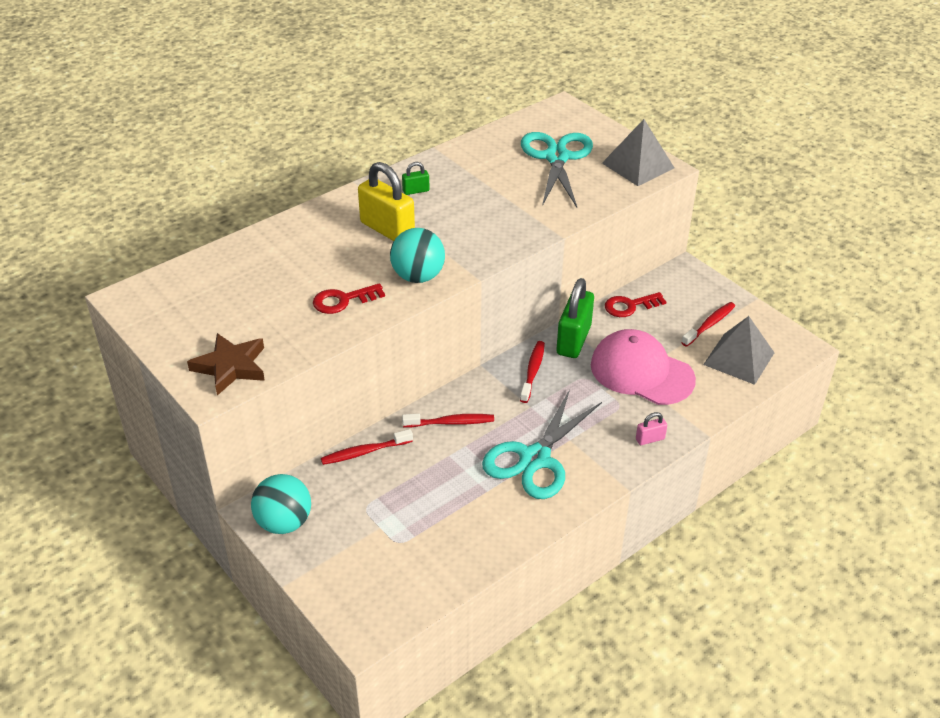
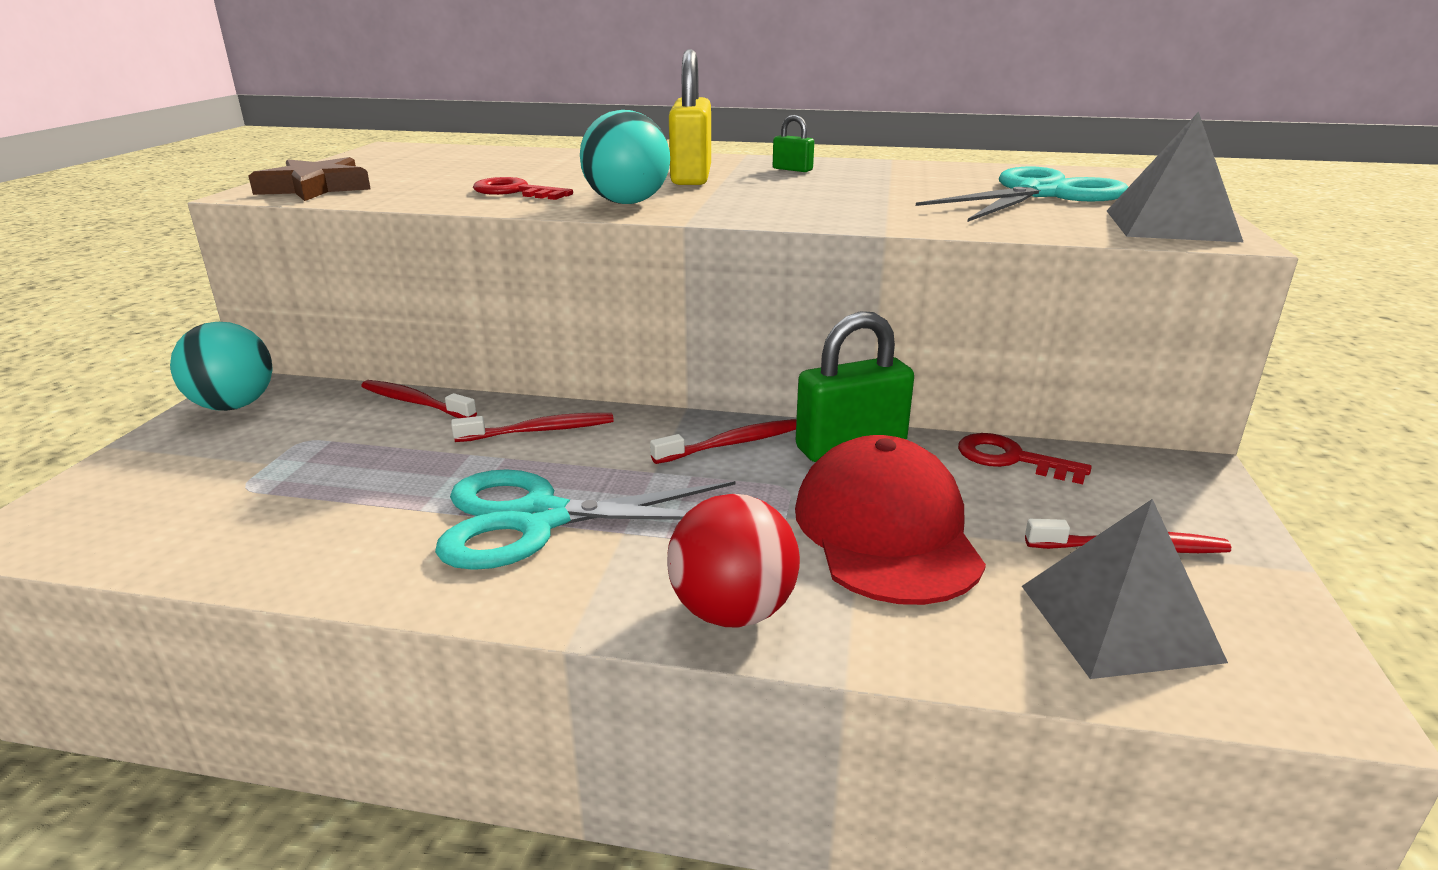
camera: 50 degrees right, 15 degrees down
(451, 422) = (540, 431): red toothbrush -> red toothbrush turned 60 degrees counterclockwise
(641, 372) = (886, 531): pink cap -> red cap
(650, 439) = (732, 612): pink padlock -> red ball

